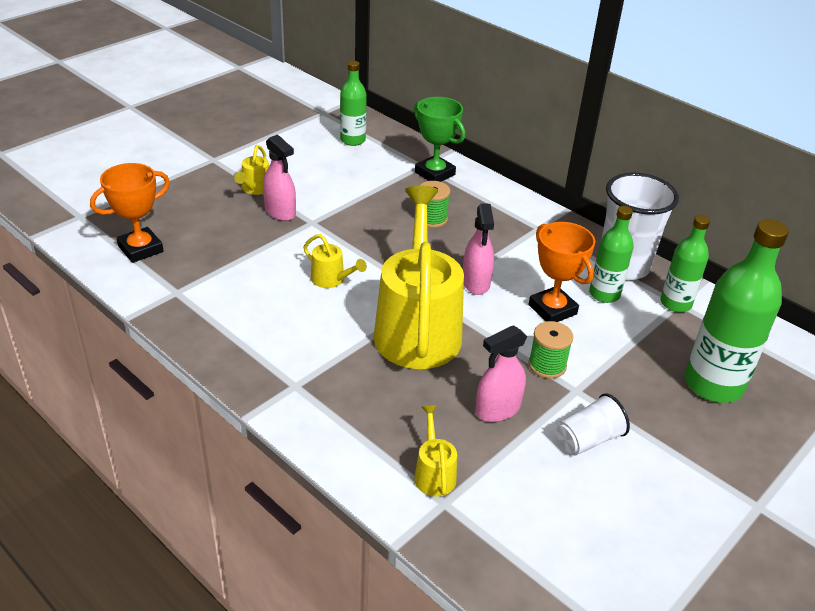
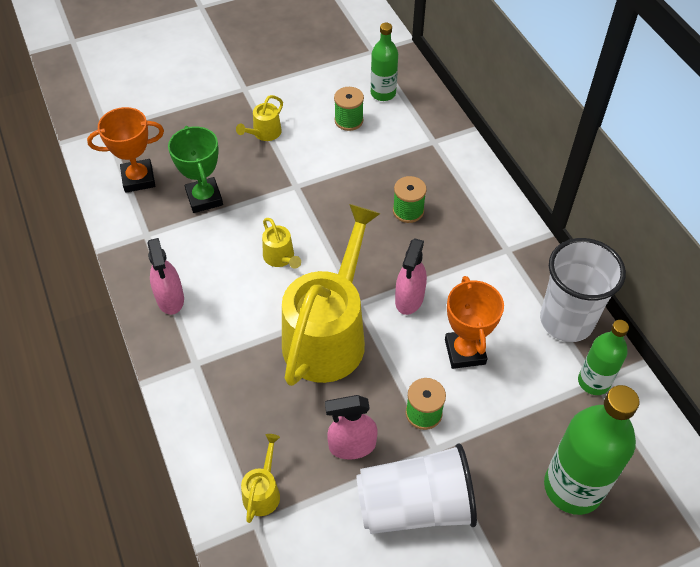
camera: 25 degrees right, 15 degrees up
(280, 212) = (274, 166): pink spray bottle -> pink spray bottle (170, 298)
(333, 165) = (349, 120): none -> green spool
(435, 173) = (441, 155): green trophy -> green trophy (204, 198)
(588, 439) = (415, 505): white cup -> white cup, size x1.83
(604, 294) = (527, 349): green bottle -> none

